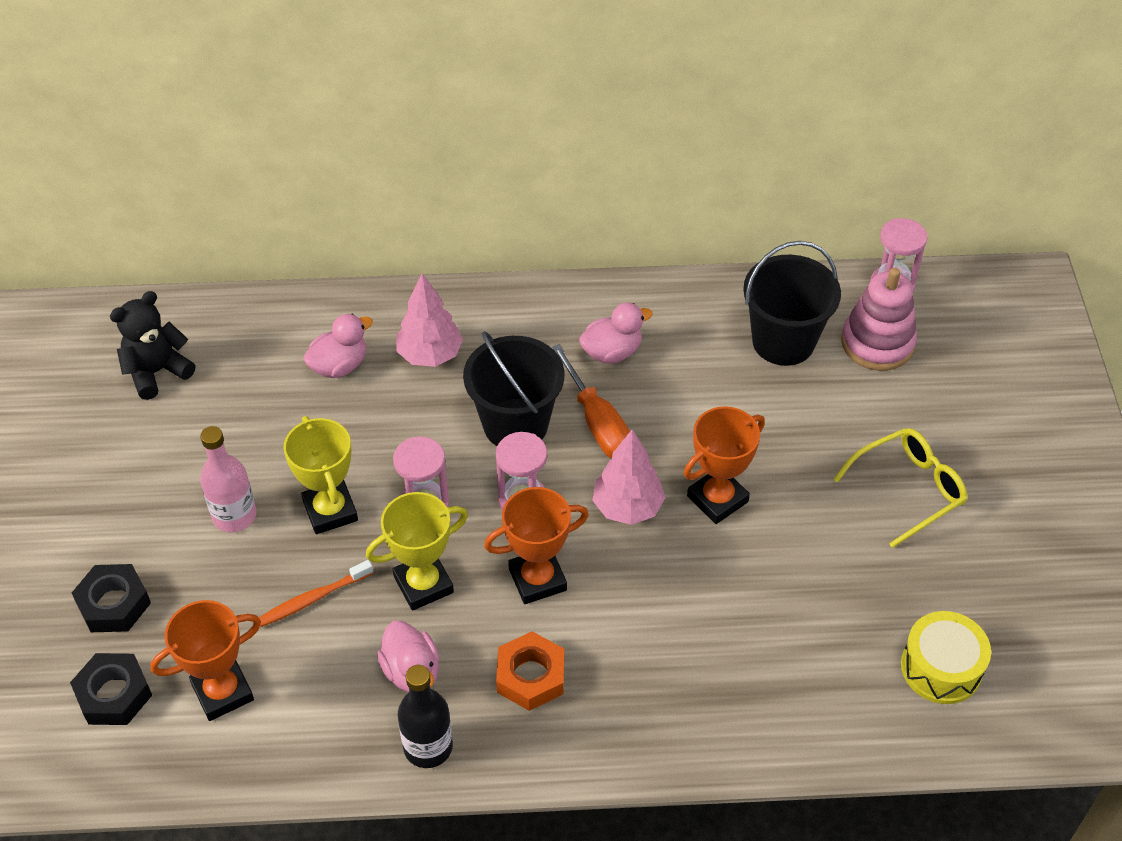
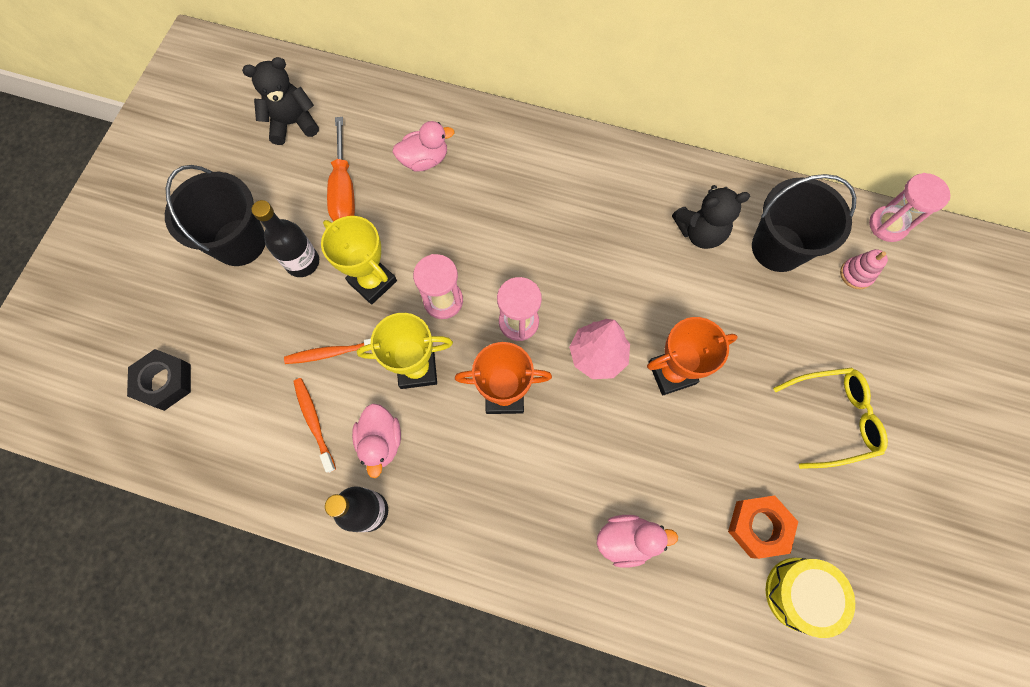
camera: 20 degrees right, 20 degrees up
(114, 604) = (192, 306): black nut -> none
(222, 692) = (240, 408): orange trophy -> none
(234, 515) = (302, 262): pink bottle -> black bottle
(322, 678) = (314, 422): none -> orange toothbrush
(330, 511) = (372, 282): yellow trophy -> yellow trophy turned 45 degrees counterclockwise
(430, 355) = (495, 172): pink tree -> none
(515, 424) = (537, 253): black bucket -> black bucket (239, 242)
(530, 676) = (468, 478): orange nut -> orange nut (758, 526)
(598, 424) = (602, 274): orange screwdriver -> orange screwdriver (344, 190)
(612, 352) = (636, 214): pink duck -> pink duck (626, 540)
(692, 350) = (700, 232): none -> black teddy bear
(877, 343) = (856, 274): pink stacking toy -> pink stacking toy, size x0.53

